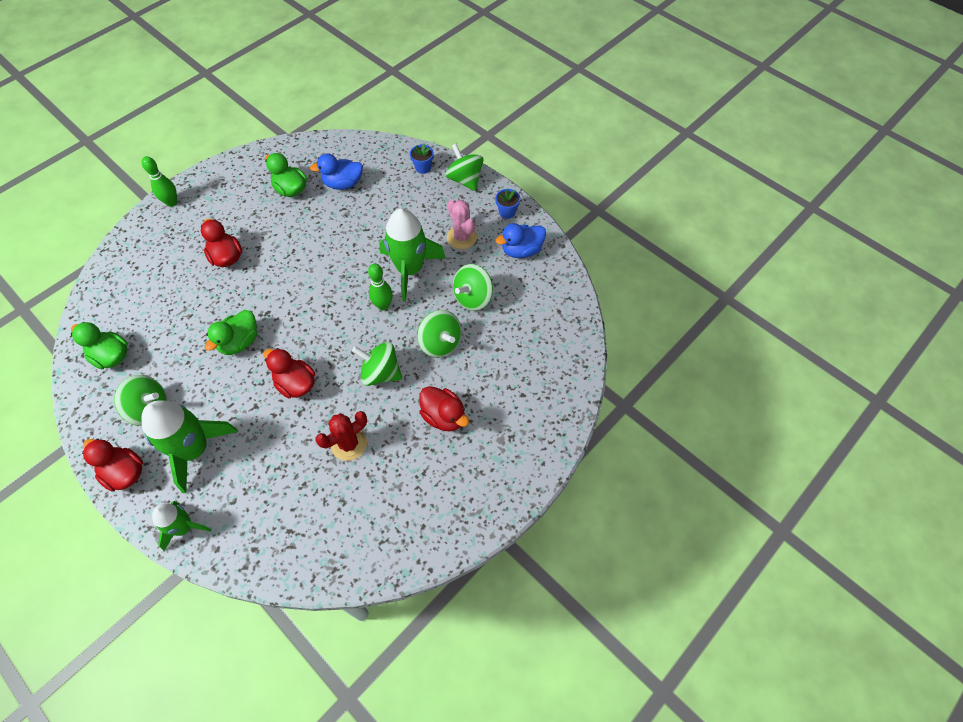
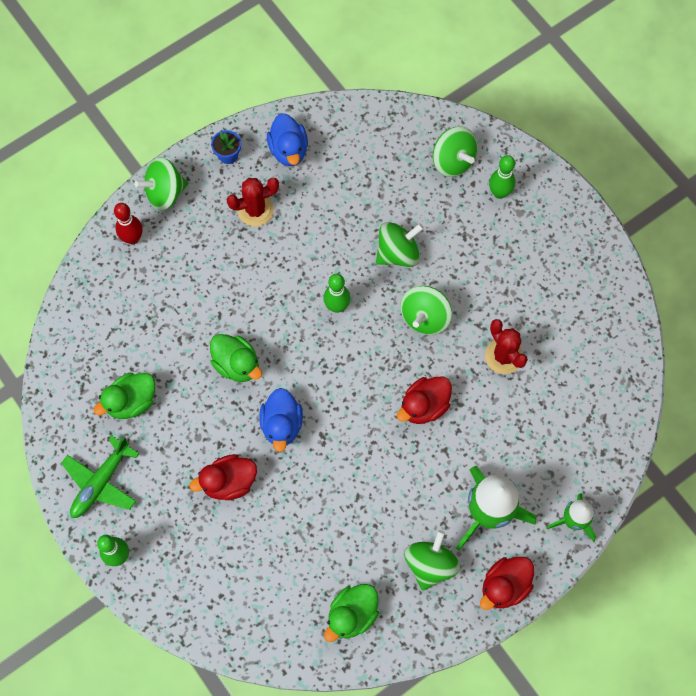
camera: 80 degrees left, 10 degrees up
(228, 183) = (101, 482): none -> green plane
(240, 342) = (358, 466): green duck -> green duck (237, 364)
(343, 184) = (137, 336): blue duck -> blue duck (282, 425)
(410, 269) = (291, 272): green rocket -> none
(423, 168) = (132, 238): blue flower pot -> red bowling pin
(444, 416) = (486, 261): red duck -> none
(461, 237) = (255, 210): pink cactus -> red cactus
(473, 298) = (344, 211): green spinning top -> green spinning top (453, 161)
(518, 419) = (499, 193): none -> green bowling pin

